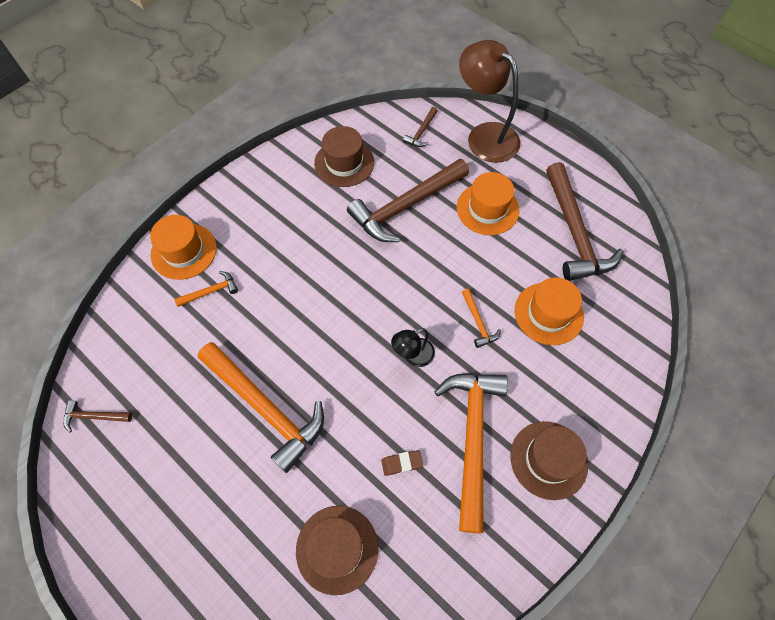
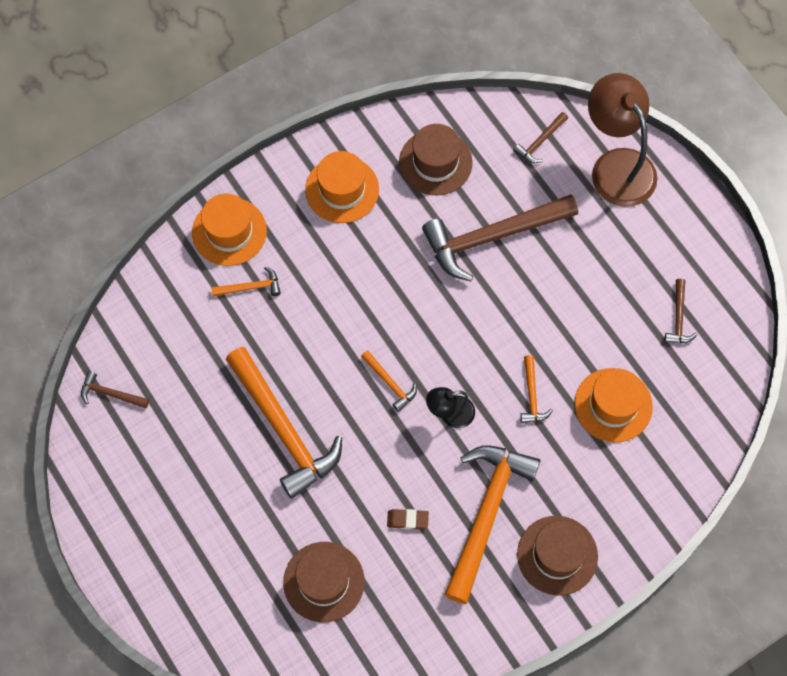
camera: 15 degrees right, 5 degrees up
(352, 342) = (390, 383): none -> orange hammer
(487, 209) = (587, 263): orange hat -> orange hat (342, 189)
(574, 232) = (678, 318): brown hammer -> brown hammer, size x0.44

